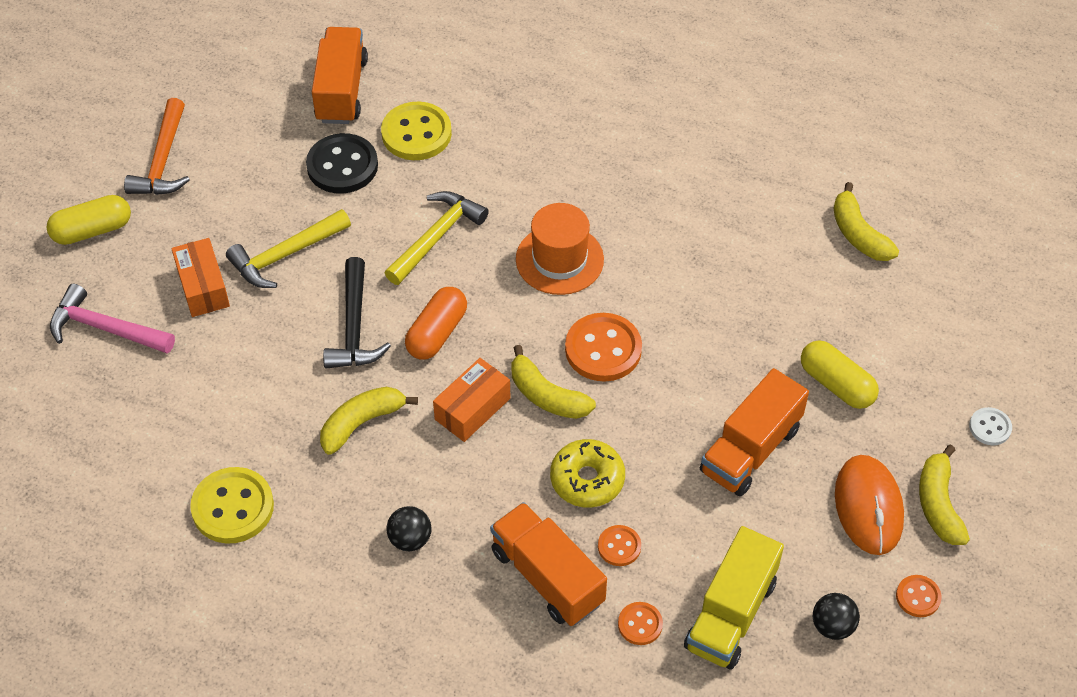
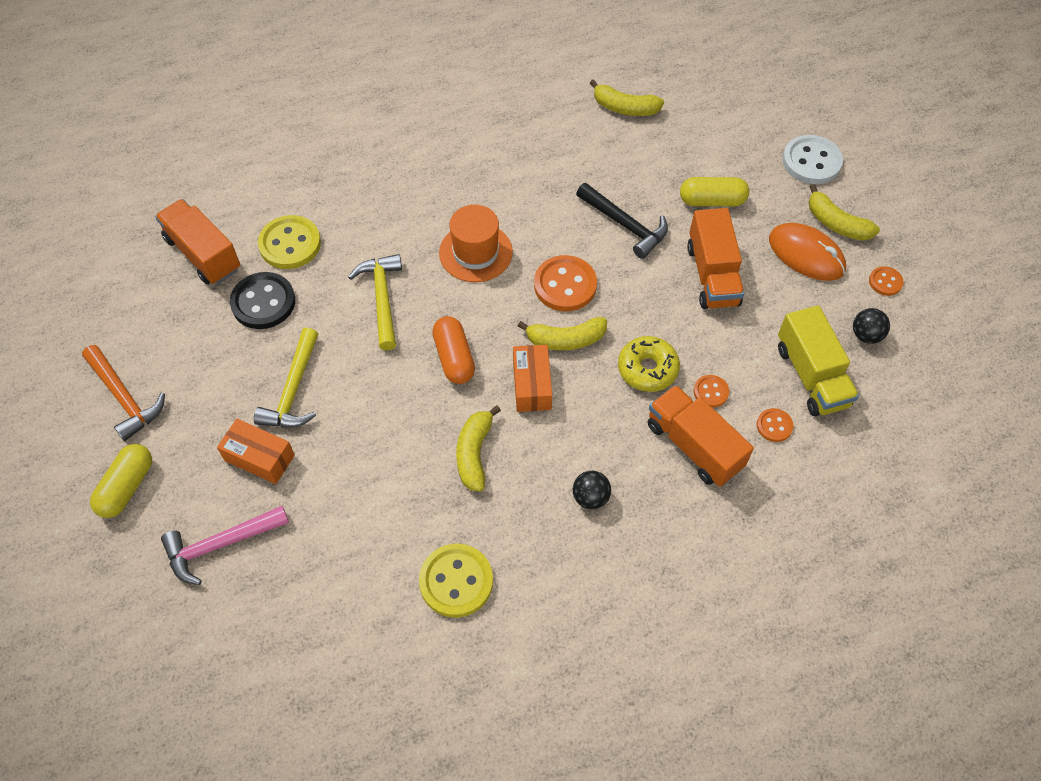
camera: 45 degrees left, 5 degrees up
(354, 327) = (396, 397): black hammer -> black hammer (625, 225)
(547, 577) = (694, 446): orange truck -> orange truck turned 45 degrees clockwise
(990, 427) = (811, 162): white button -> white button, size x1.90

